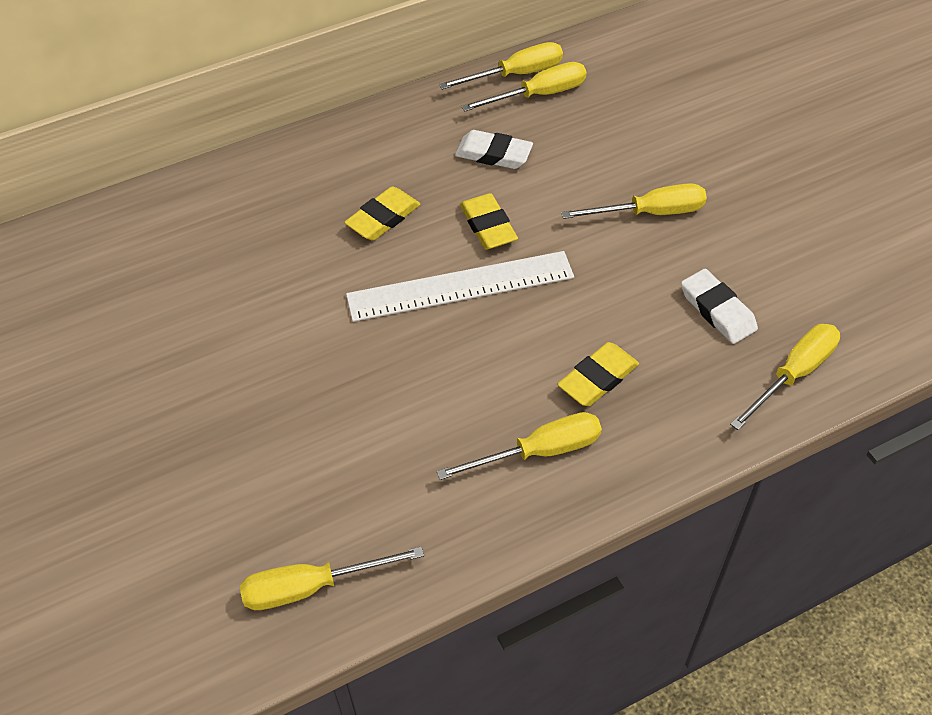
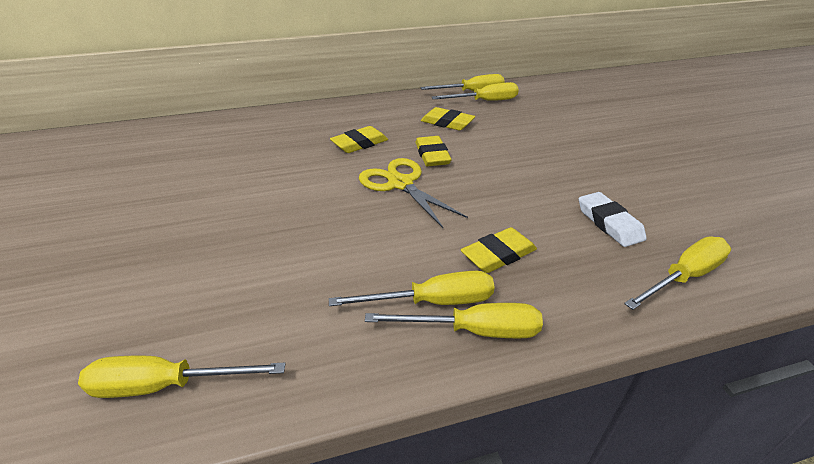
camera: 10 degrees right, 15 degrees down
(460, 286) = (400, 184): white ruler -> yellow scissors
(493, 154) = (447, 123): white eraser -> yellow eraser
(650, 213) = (555, 161): yellow screwdriver -> yellow screwdriver (473, 331)

